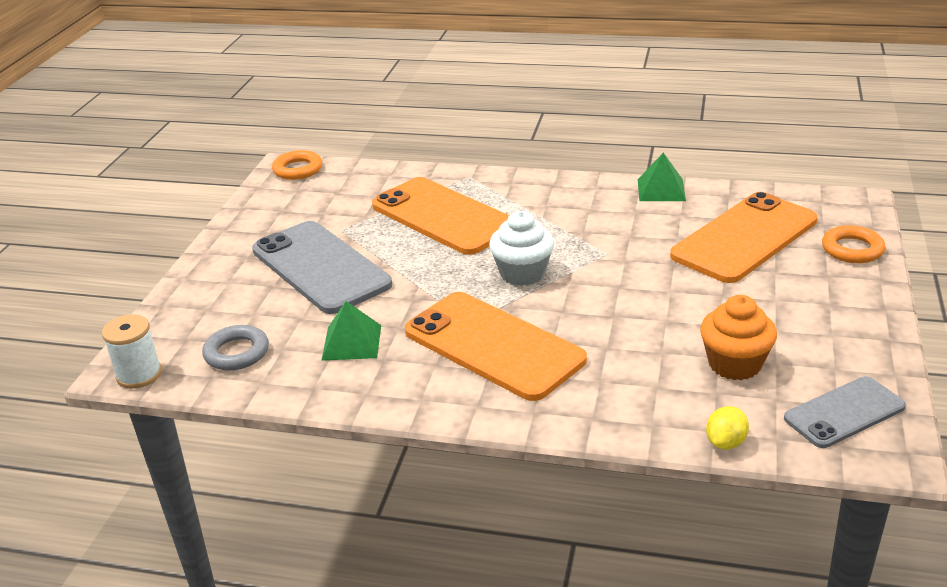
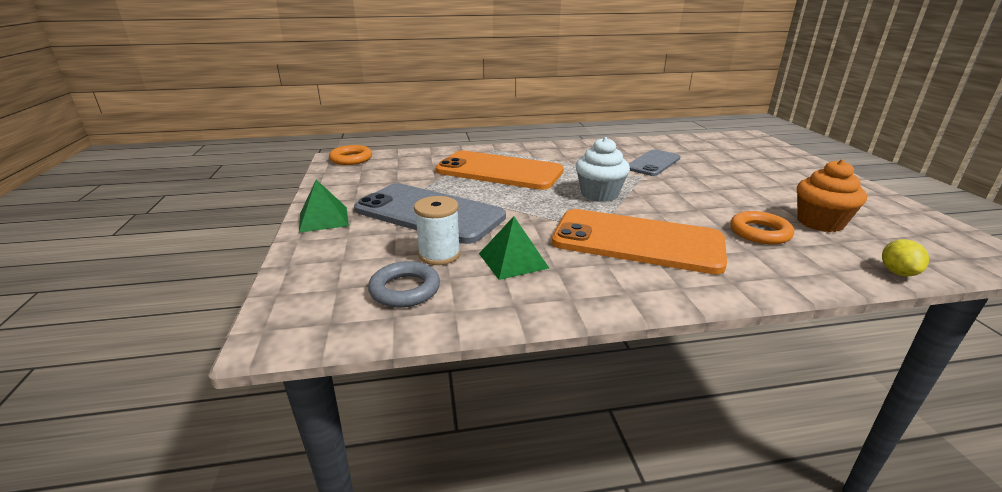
camera: 25 degrees left, 5 degrees down
(139, 375) = (304, 332): white spool -> white spool (439, 255)
(661, 190) = (631, 142): green pyramid -> green pyramid (323, 219)
(744, 238) = (716, 158): orange phone -> none
(844, 412) = (932, 238): grey phone -> grey phone (653, 163)
(852, 249) = (785, 156): orange ring -> orange ring (759, 232)

